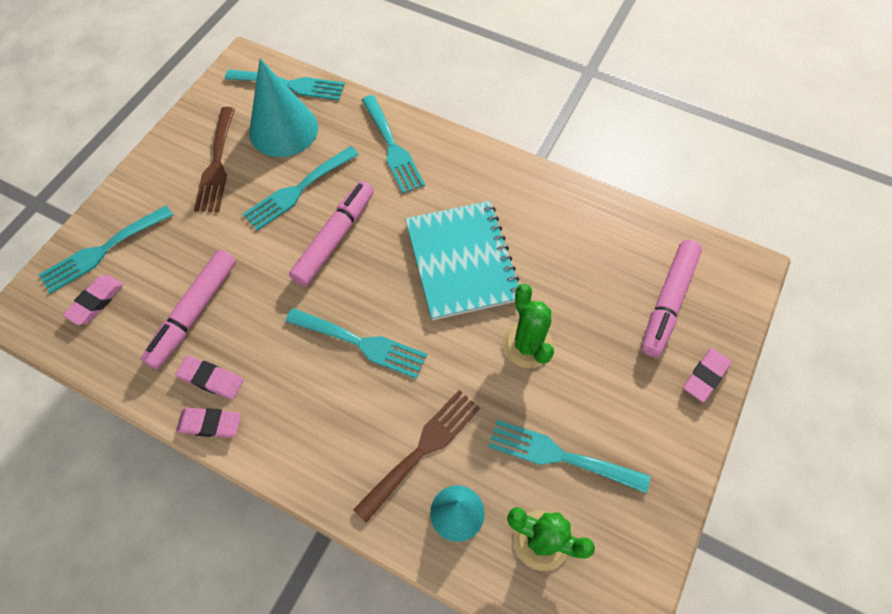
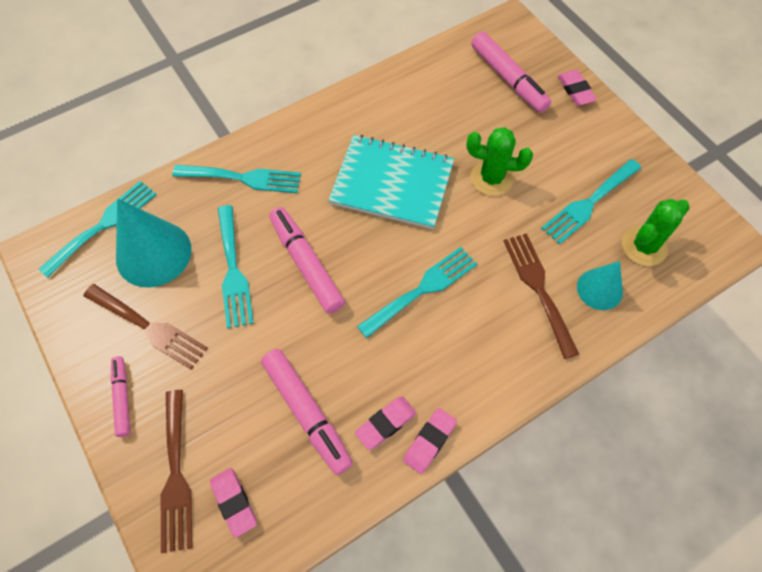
camera: 60 degrees left, 0 degrees up
(102, 251) = (176, 476): turquoise fork -> brown fork
(150, 181) = (122, 398): none -> pink marker

